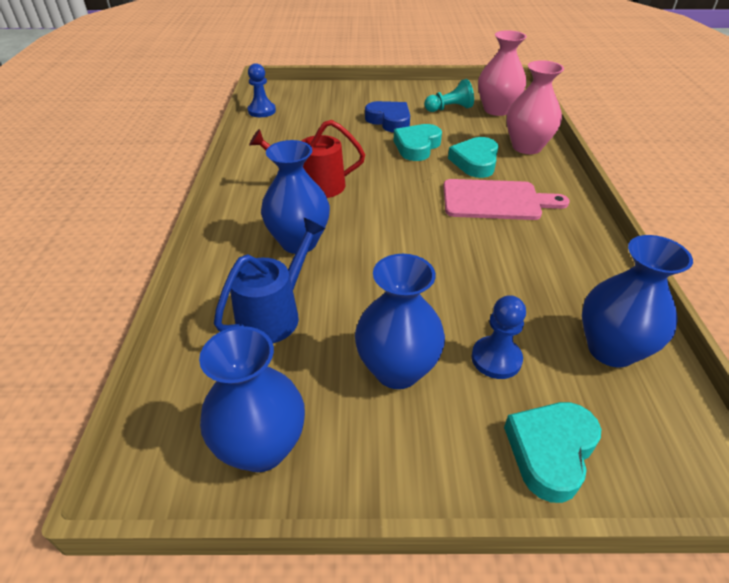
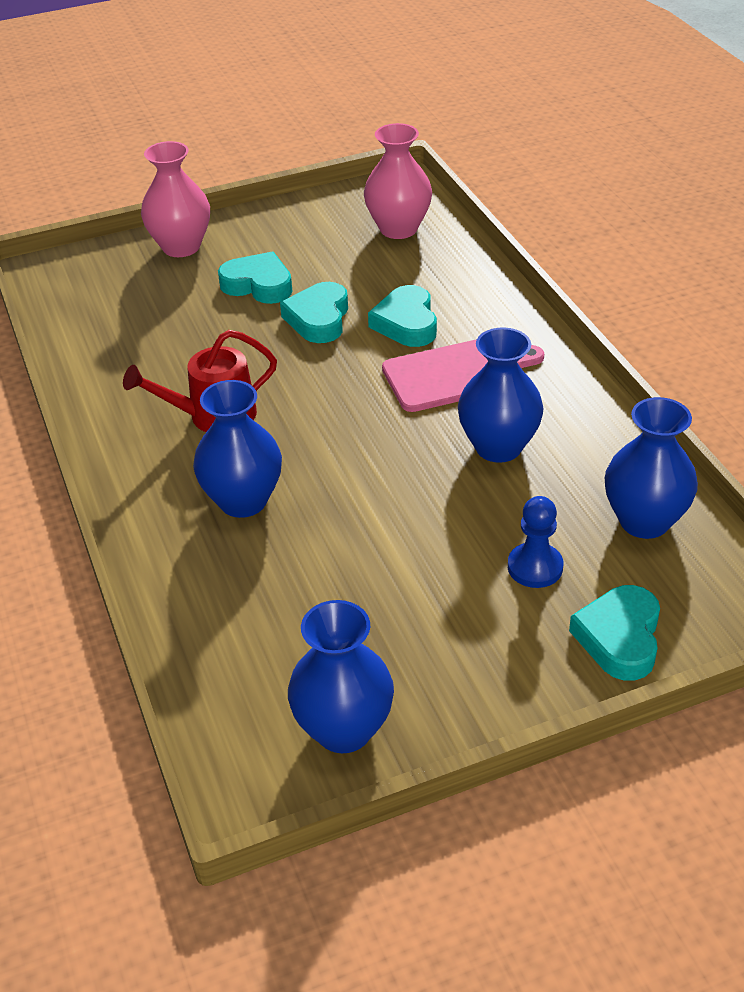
camera: 20 degrees left, 0 degrees up
(262, 111) = (57, 314): blue pawn -> none
(275, 314) = (270, 596): blue watering can -> none
(389, 121) = (258, 285): blue heart -> turquoise heart
(397, 370) = (439, 611): blue vase -> blue vase (498, 447)
(449, 109) = (332, 242): turquoise pawn -> none
(526, 147) = (462, 282): pink vase -> pink vase (181, 247)

